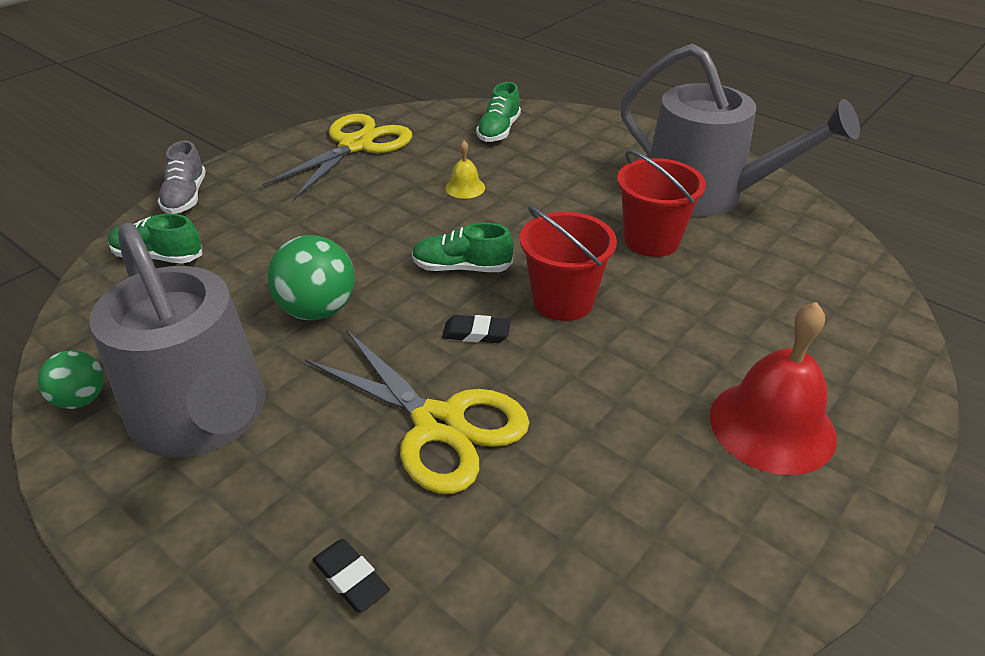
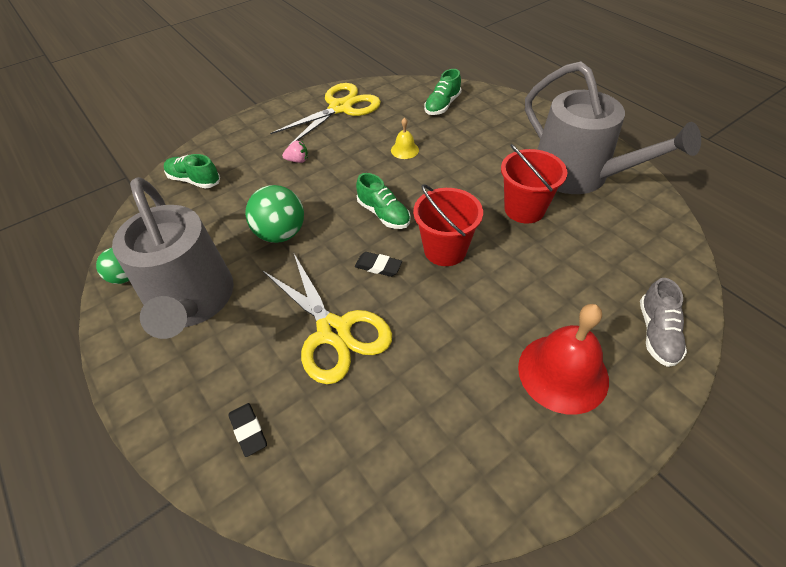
camera: 15 degrees right, 10 degrees up
(185, 197) = (221, 137): grey shoe -> grey shoe (657, 333)
(313, 215) = (297, 160): none -> pink strawberry
(462, 268) = (383, 214): green shoe -> green shoe turned 150 degrees counterclockwise

